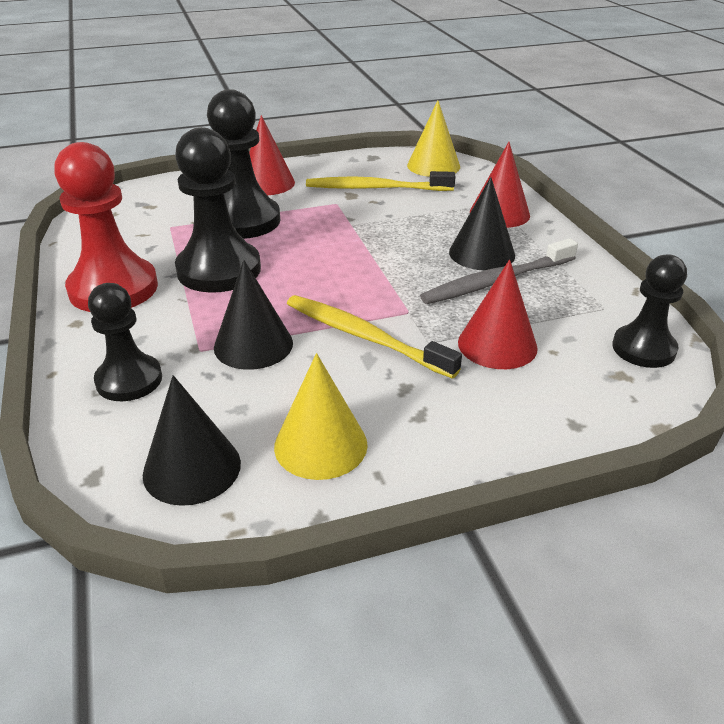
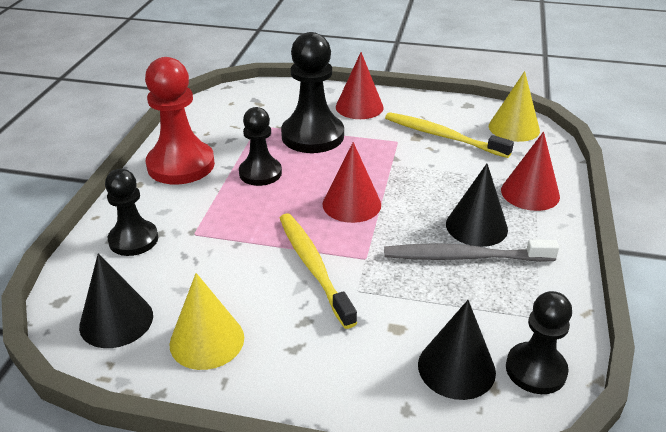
camera: 30 degrees right, 0 degrees up
(219, 270) = (260, 173): black pawn -> black pawn, size x0.63
(253, 345) = (231, 243): black cone -> black cone (456, 368)
(497, 345) = (409, 314): red cone -> red cone (351, 204)

